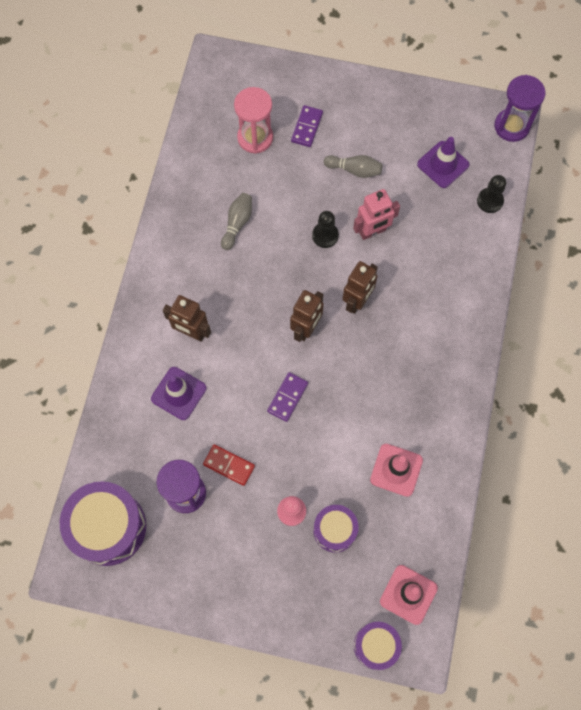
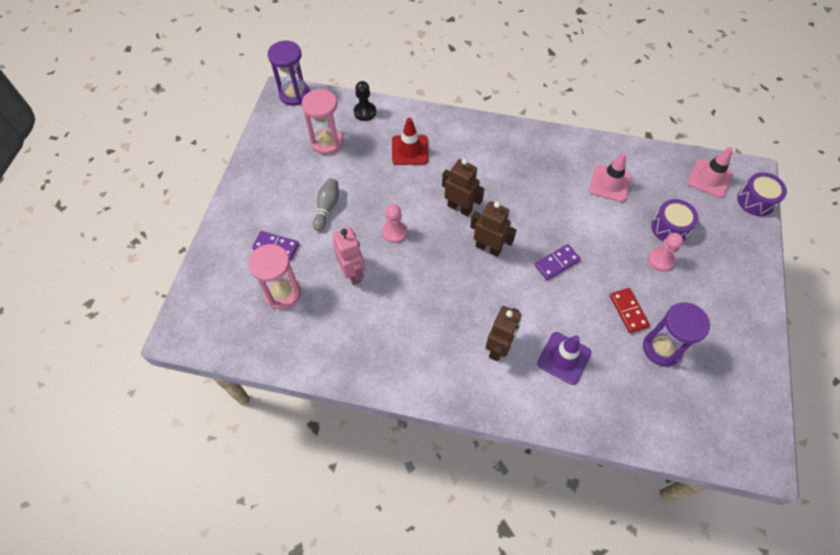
camera: 90 degrees left, 10 degrees down
(108, 527) = (710, 420): purple drum -> none
(229, 465) = (628, 311): red domino -> red domino turned 45 degrees counterclockwise
(237, 223) = (379, 308): grey bowling pin -> none
(287, 397) = (556, 263): purple domino -> purple domino turned 60 degrees counterclockwise
(325, 235) = (394, 232): black pawn -> pink pawn
(372, 232) = (391, 195): pink robot -> pink robot (353, 273)
(436, 250) = (410, 150): none -> red traffic cone
(443, 164) = (327, 142): purple traffic cone -> pink hourglass

